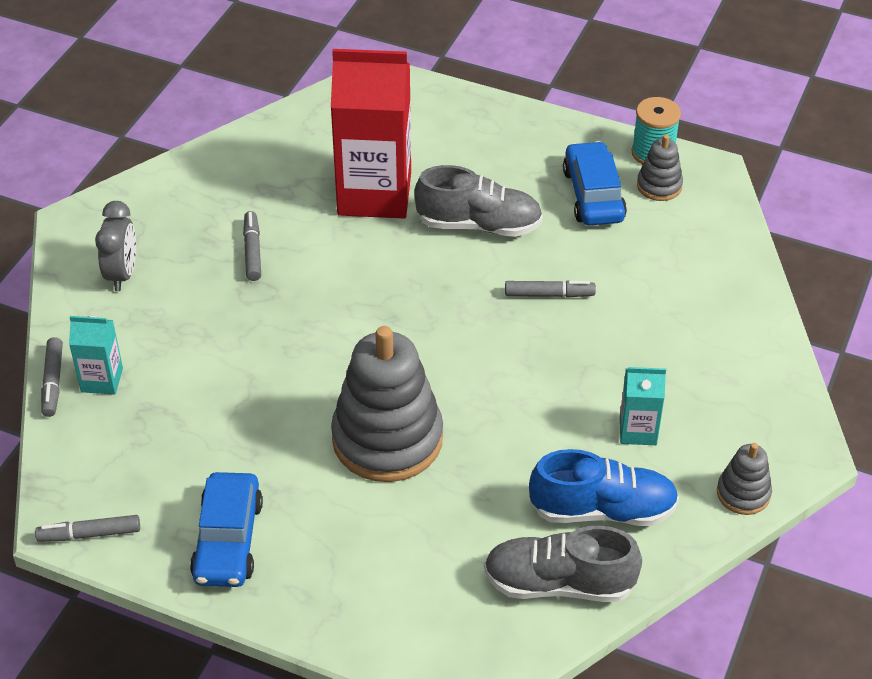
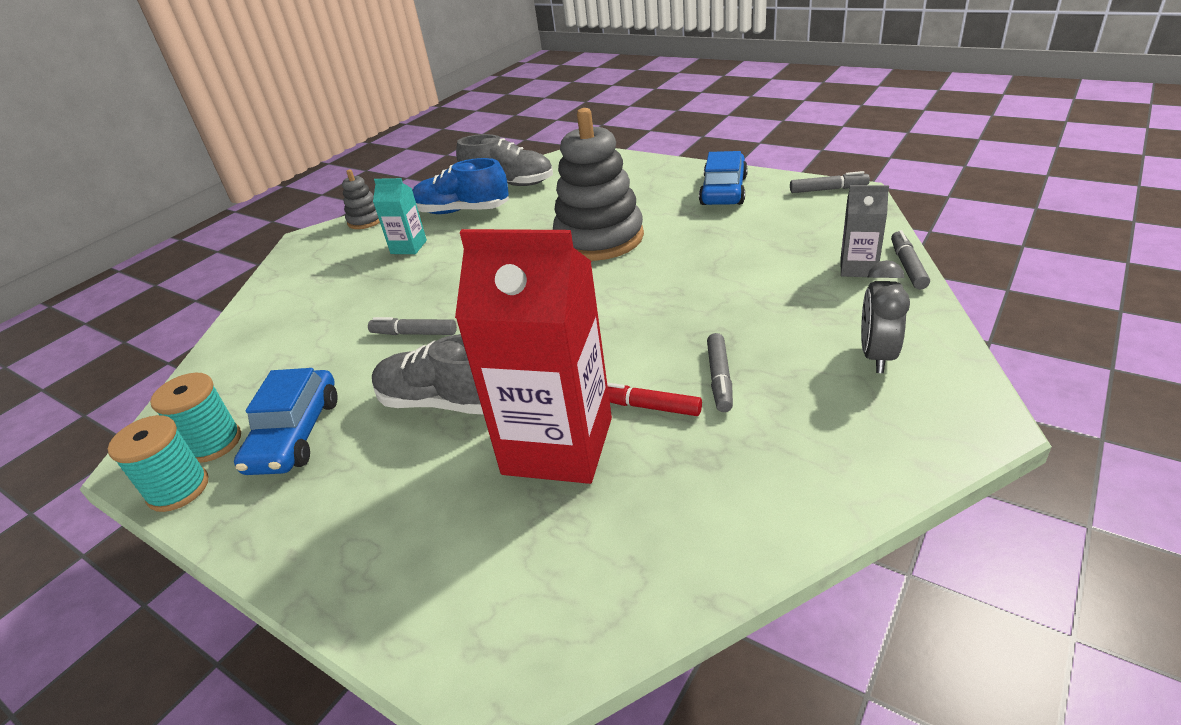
camera: 165 degrees left, 10 degrees down
(102, 380) = (858, 268): turquoise carton -> grey carton
(310, 226) = (647, 406): none -> red marker
(659, 186) = (213, 443): grey stacking toy -> turquoise spool

